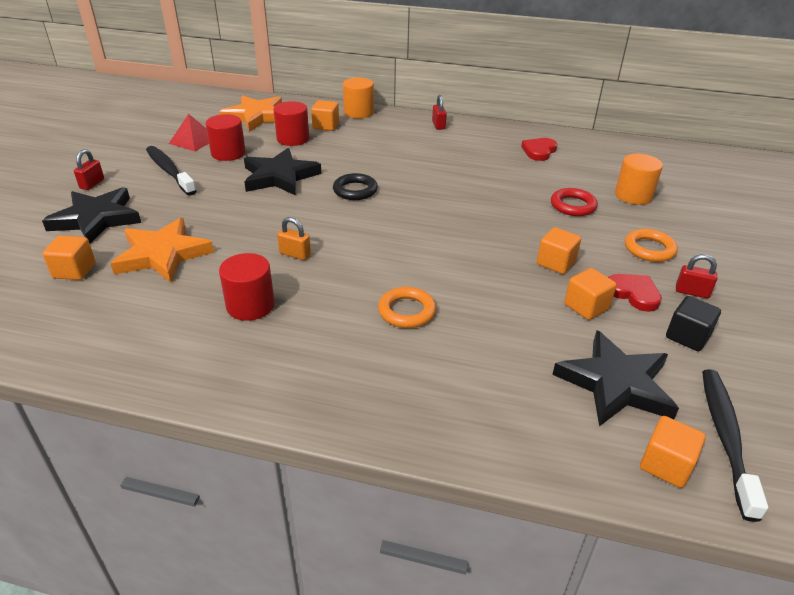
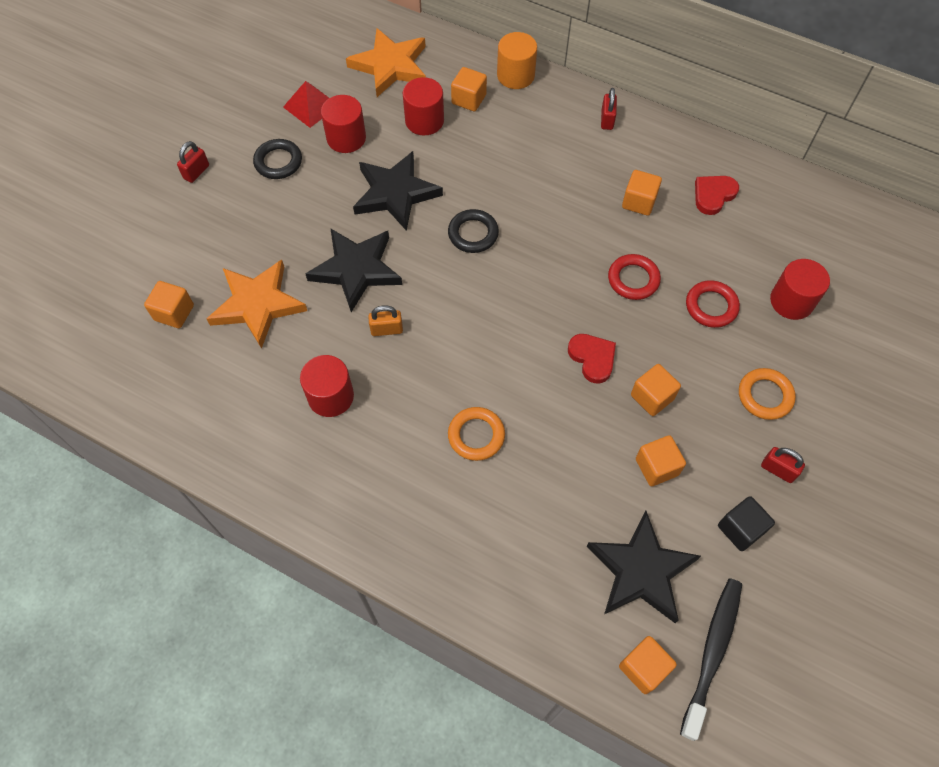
camera: 15 degrees right, 25 degrees up
(96, 219) = (198, 234): black star -> black star (356, 269)
(169, 171) = (278, 162): black toothbrush -> black ring
(295, 254) = (386, 329): orange padlock -> orange padlock turned 45 degrees counterclockwise
(484, 160) = (639, 202): none -> orange cube
(501, 199) = (633, 279): none -> red ring
(633, 195) = (791, 301): orange cylinder -> red cylinder
(633, 294) = (714, 459): red heart -> red heart (592, 358)

